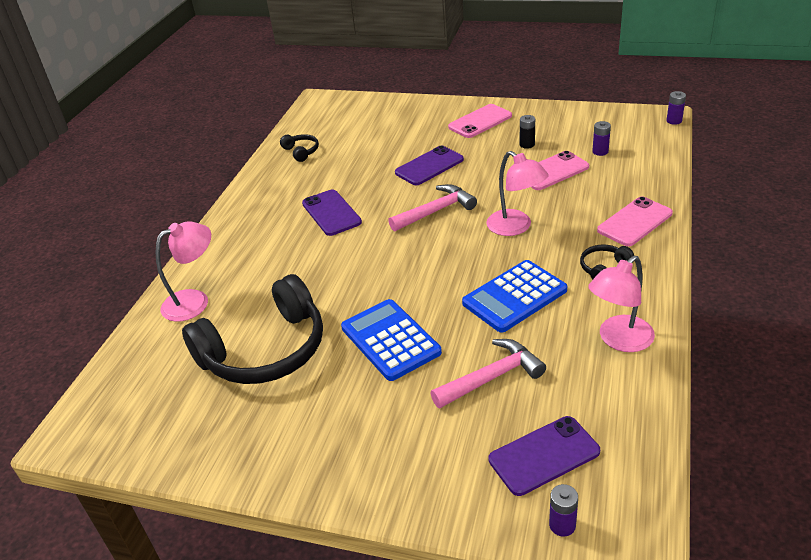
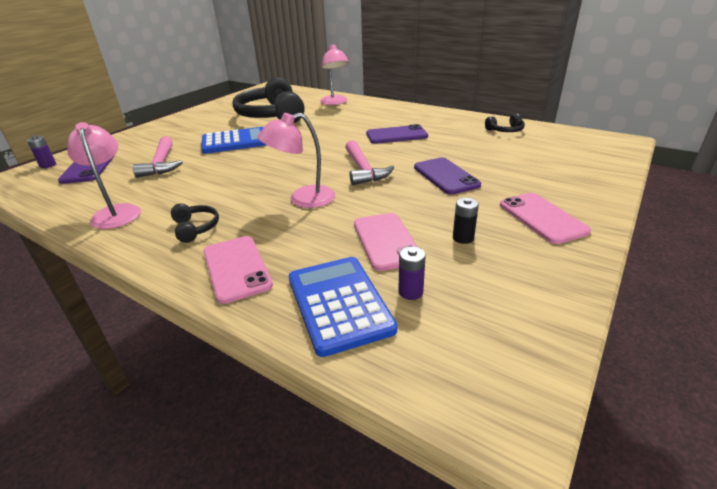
camera: 105 degrees right, 5 degrees down
(514, 297) = (218, 183): blue calculator -> blue calculator (339, 303)
(674, 121) = (479, 432): purple battery -> none

